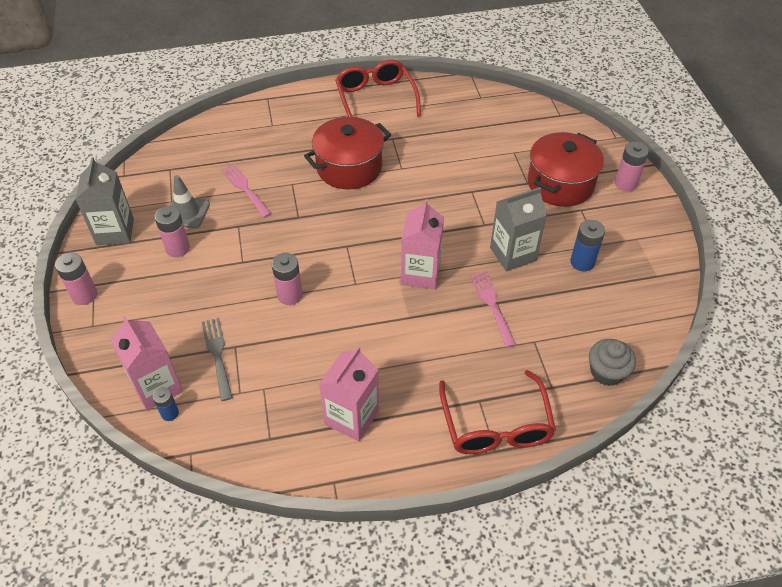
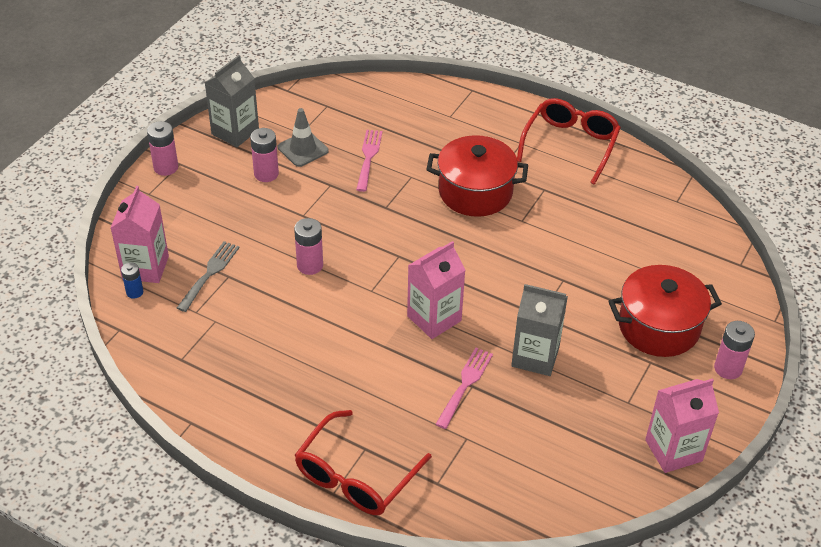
camera: 40 degrees right, 5 degrees down
(352, 417) = (254, 388): pink carton -> pink carton (673, 450)
(582, 262) = (592, 406): blue battery -> none
(606, 372) = (500, 507): grey cupcake -> none

